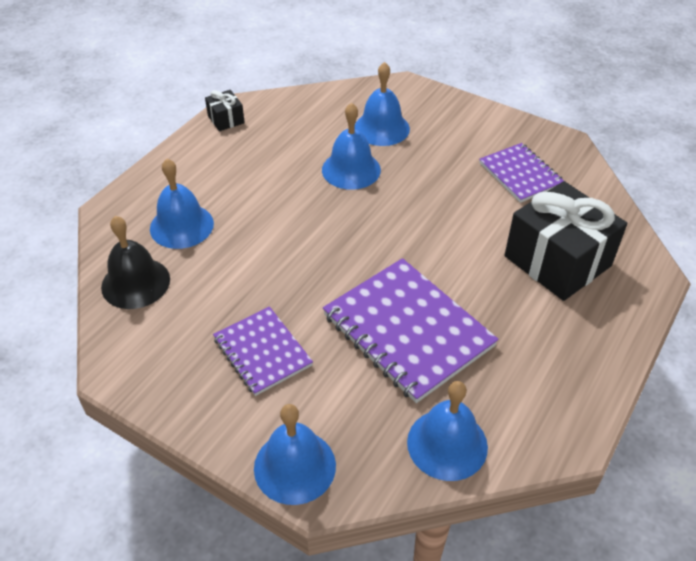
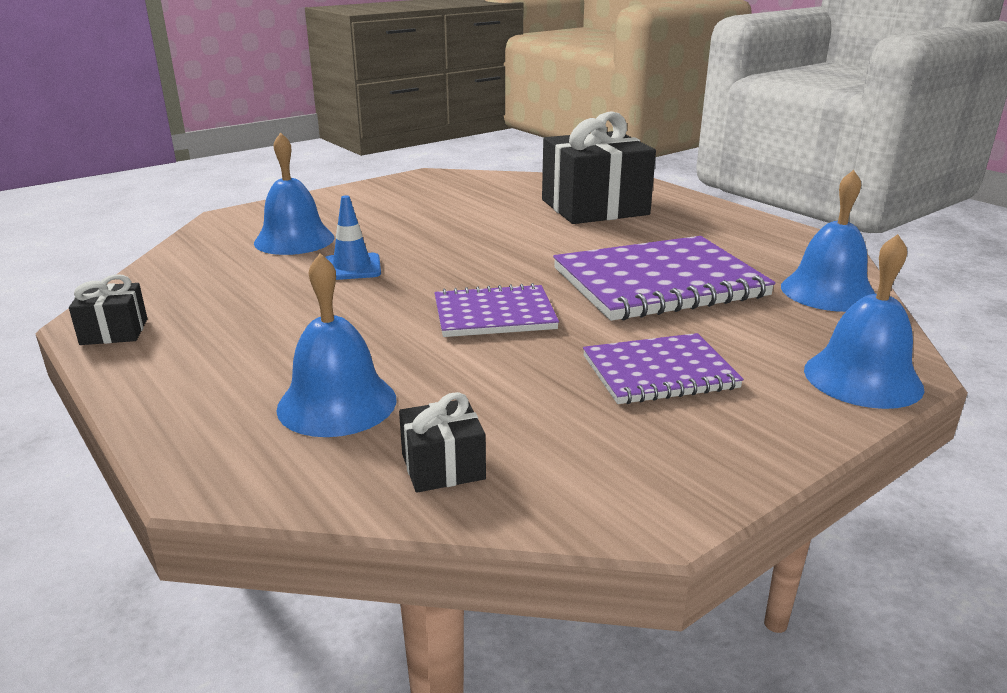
camera: 70 degrees left, 20 degrees down
(135, 283) = (443, 466): black bell -> black gift
(351, 169) = (352, 267): blue bell -> blue traffic cone
(520, 174) = (456, 198): purple notebook -> purple notebook (494, 315)

